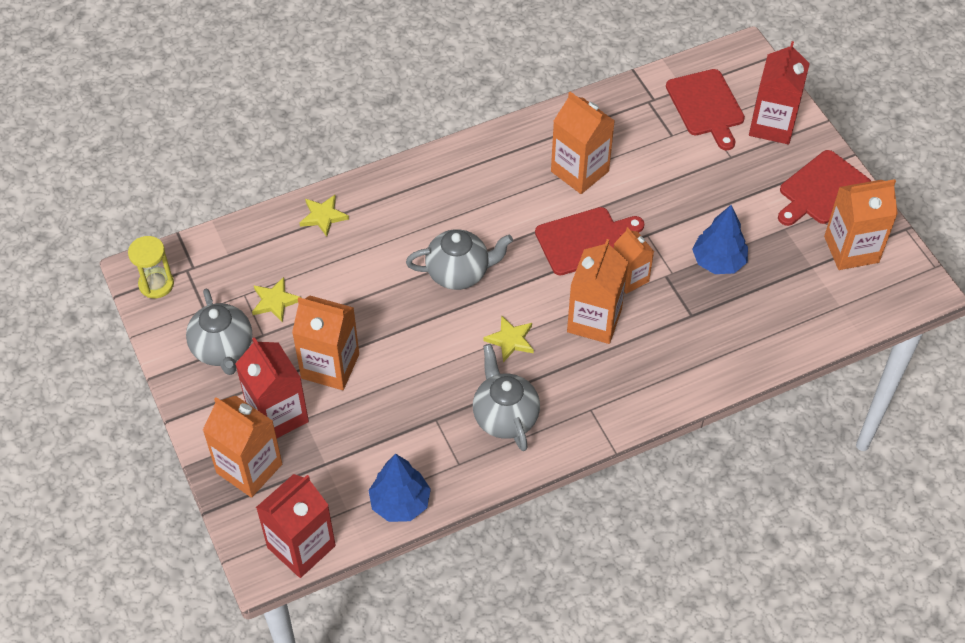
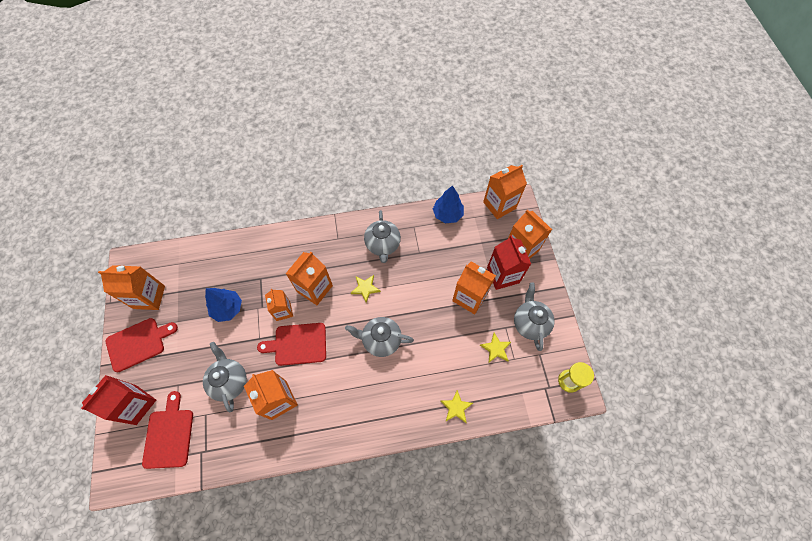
camera: 165 degrees left, 10 degrees up
(301, 546) = (499, 205): red carton -> orange carton
(660, 176) = (230, 381): none -> grey teapot

